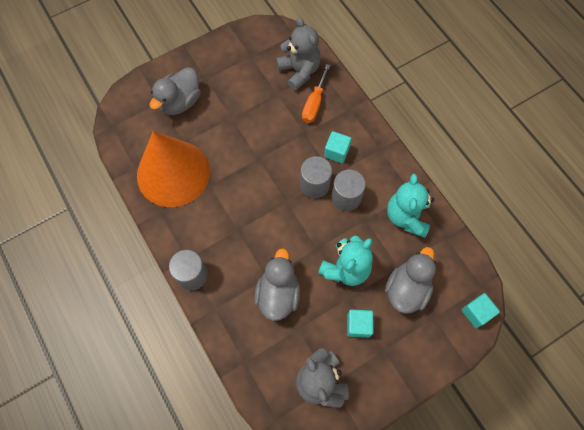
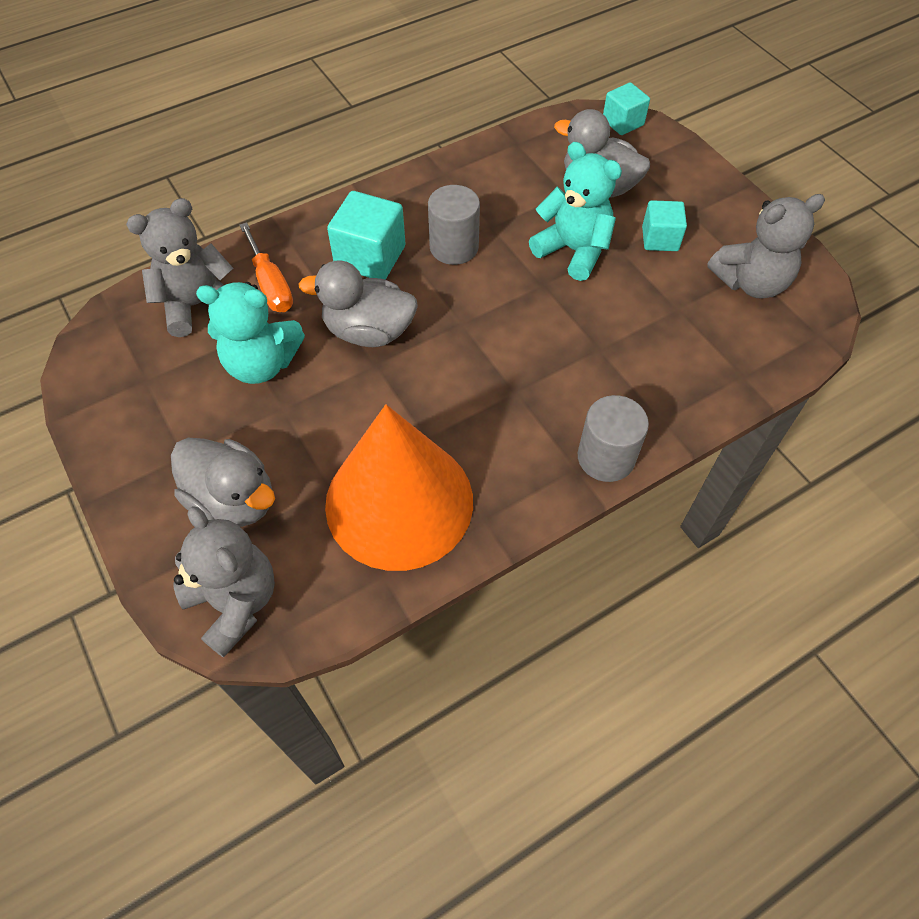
camera: 90 degrees left, 10 degrees down
(128, 109) = (235, 602): none -> grey teddy bear
(278, 294) = (625, 333): grey duck -> grey duck (368, 331)
(314, 103) = (270, 284): orange screwdriver -> orange screwdriver turned 45 degrees clockwise
(315, 185) = (430, 285): grey cylinder -> none
(336, 152) = (370, 257): turquoise cube -> turquoise cube, size x1.58
(406, 217) = (486, 180): turquoise teddy bear -> turquoise teddy bear (261, 364)

